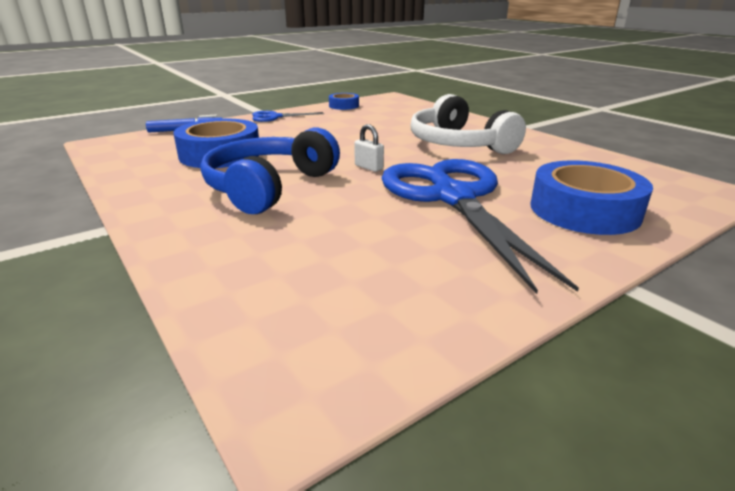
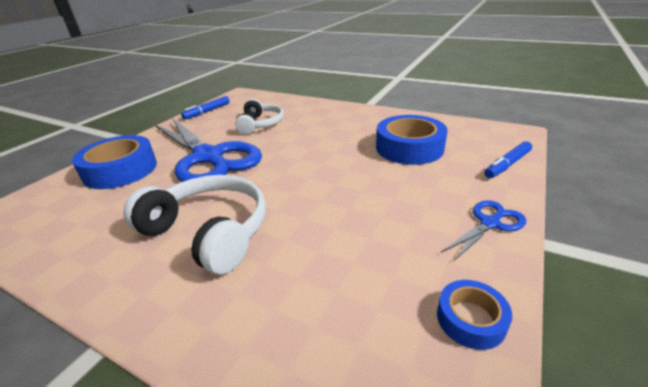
camera: 155 degrees right, 5 degrees up
(269, 186) = (328, 135): blue headphones -> none
(342, 233) = (260, 124): none -> white headphones
(369, 167) = (281, 167): white padlock -> none
(441, 319) = (207, 111): none -> blue marker

